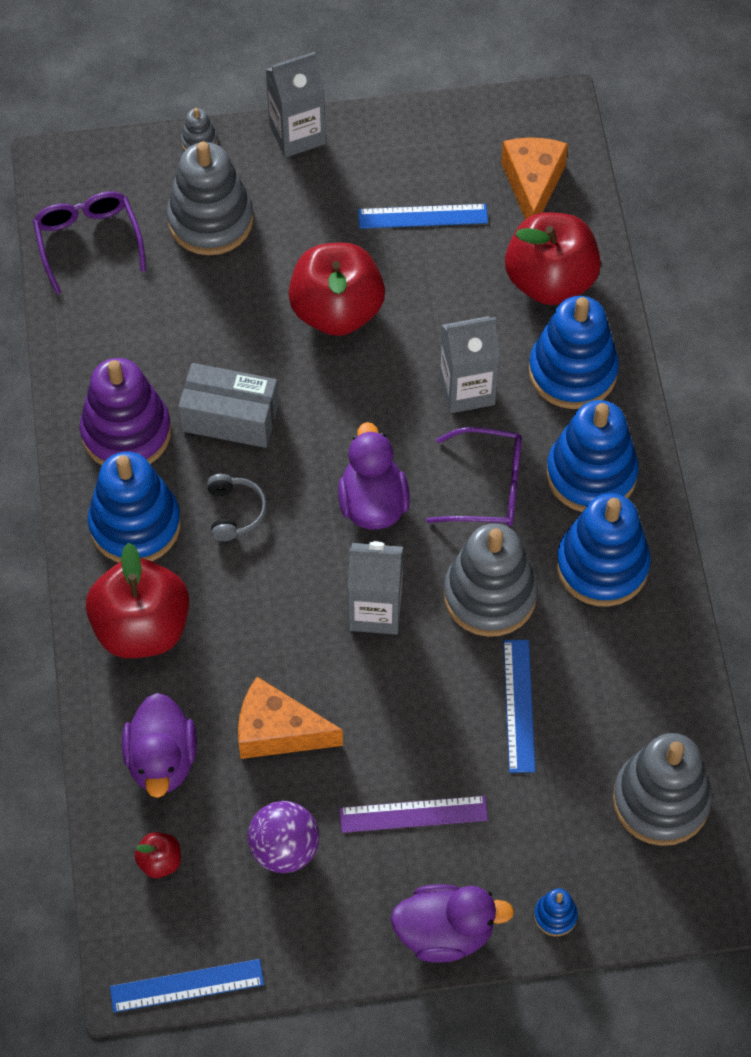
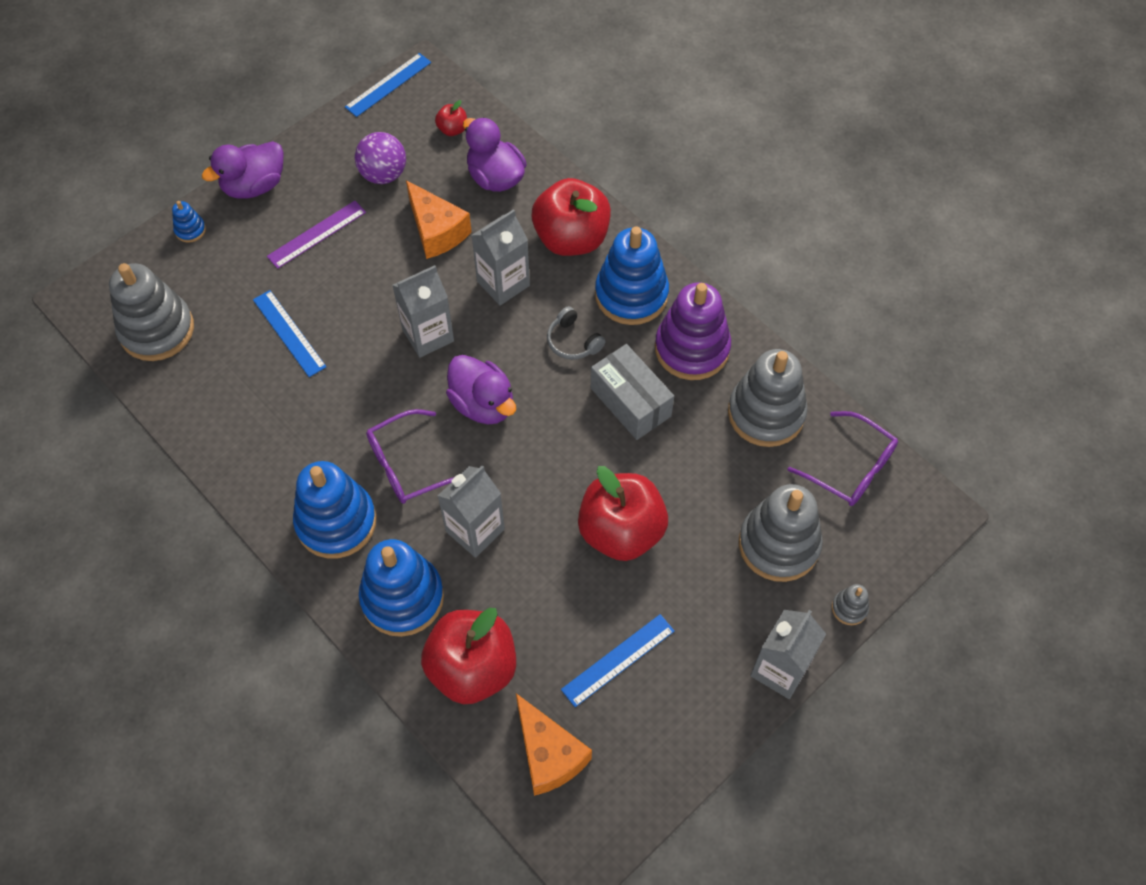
camera: 145 degrees right, 0 degrees up
(230, 418) = (630, 402): grey box -> grey box turned 75 degrees clockwise
(254, 621) = (503, 283): none -> grey carton
(278, 731) = (436, 231): orange cheese -> orange cheese turned 75 degrees clockwise
(490, 595) = (355, 391): grey stacking toy -> grey stacking toy (766, 413)
(602, 566) = (287, 458): blue stacking toy -> none

